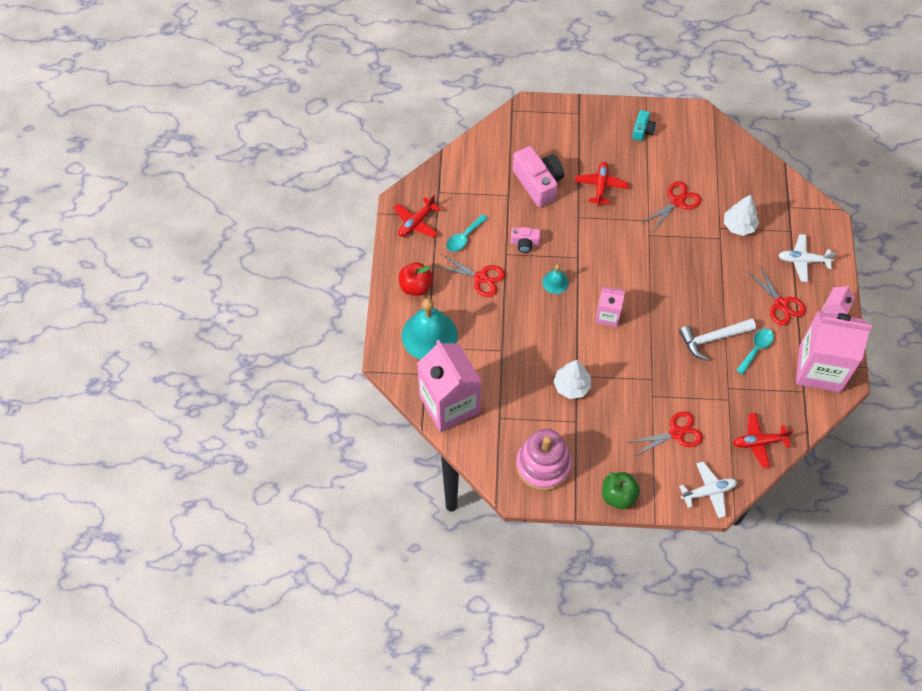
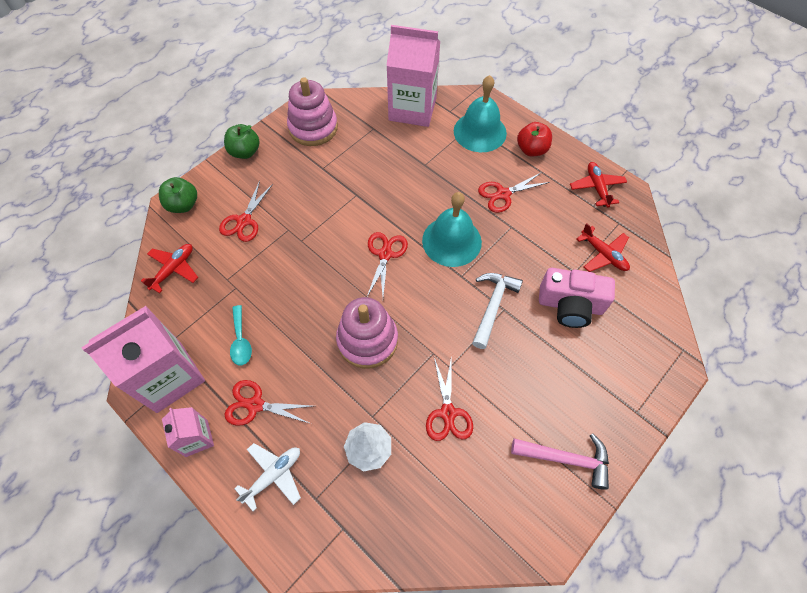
camera: 130 degrees right, 0 degrees up
(464, 237) = (553, 209): turquoise spoon -> none
(525, 243) = (511, 247): pink camera -> none
(555, 282) = (451, 241): turquoise bell -> turquoise bell, size x2.09
(571, 386) = (351, 185): white tree -> none
(601, 186) = (524, 357): red plane -> red plane (603, 254)
(607, 315) = (385, 254): pink carton -> red scissors
(642, 130) = (566, 459): turquoise camera -> pink hammer
(678, 277) = (367, 340): none -> pink stacking toy
(708, 492) = (183, 205): white plane -> green apple
(712, 339) = (286, 314): white hammer -> white hammer (493, 306)

